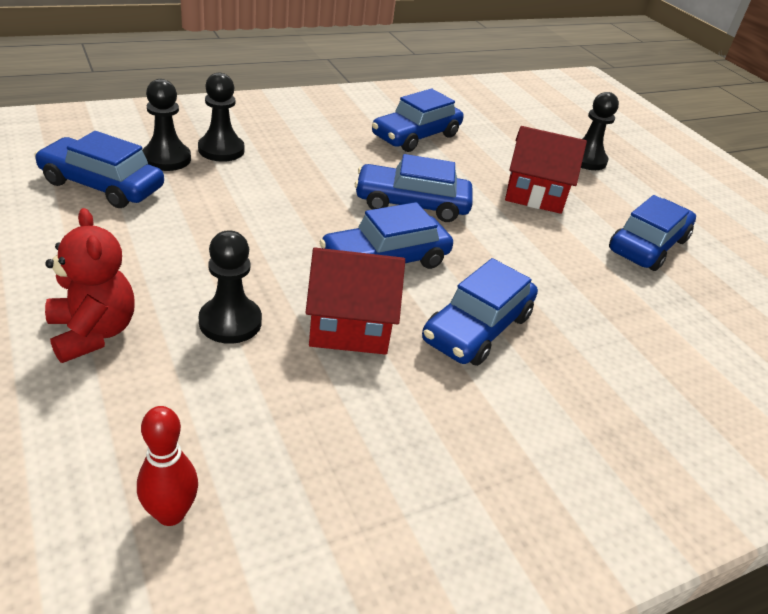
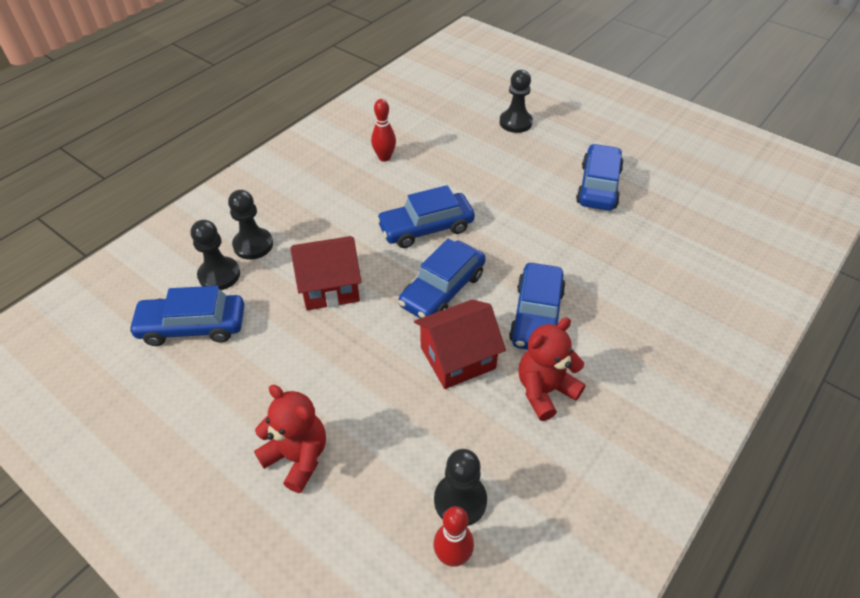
camera: 20 degrees left, 10 degrees up
(230, 322) = (380, 398): black pawn -> black pawn (460, 500)
(416, 136) = (384, 157): blue car -> red bowling pin
(429, 402) = (544, 390): none -> red teddy bear
(535, 194) = (501, 175): red house -> red house (330, 287)

